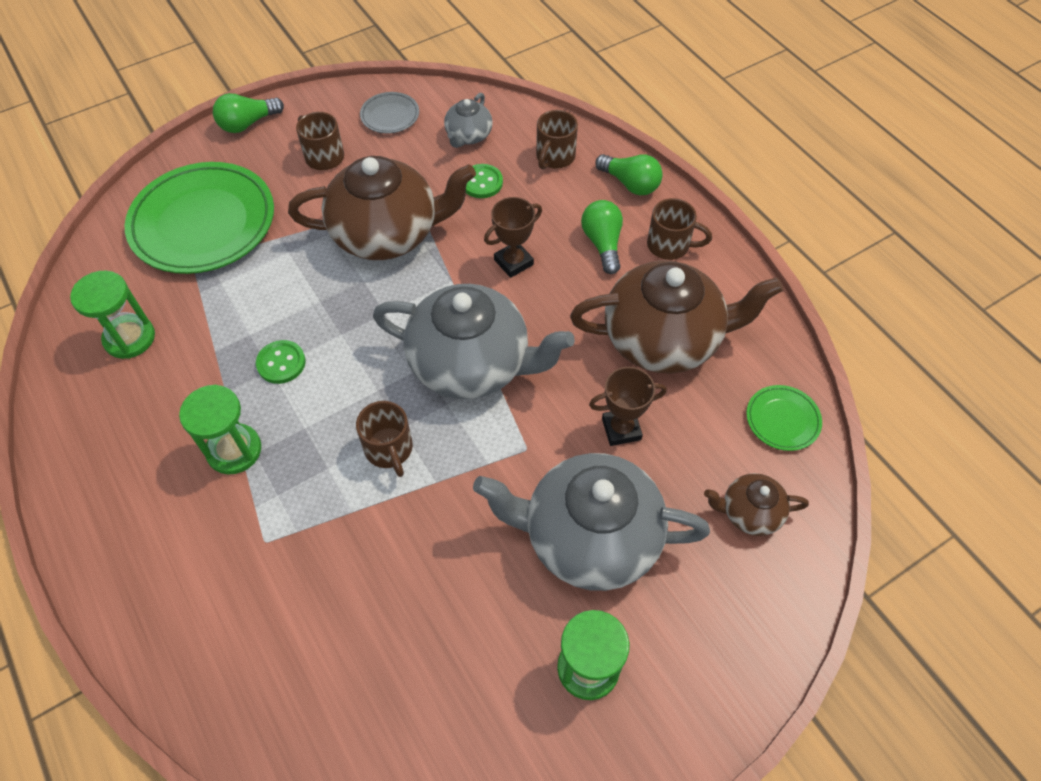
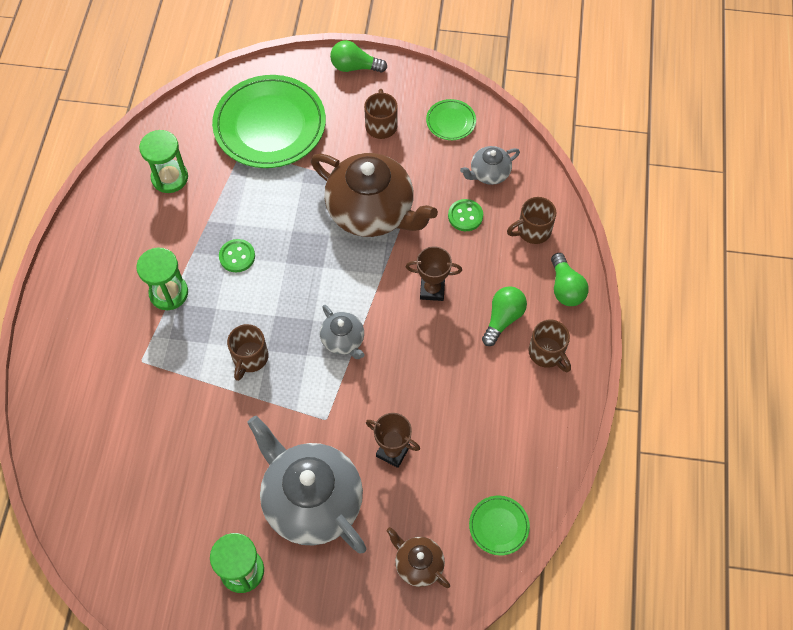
camera: 40 degrees right, 5 degrees up
(390, 115) = (451, 121): grey plate -> green plate
(471, 364) = (343, 340): grey teapot -> grey teapot, size x0.48
(664, 339) = (477, 415): brown teapot -> none

